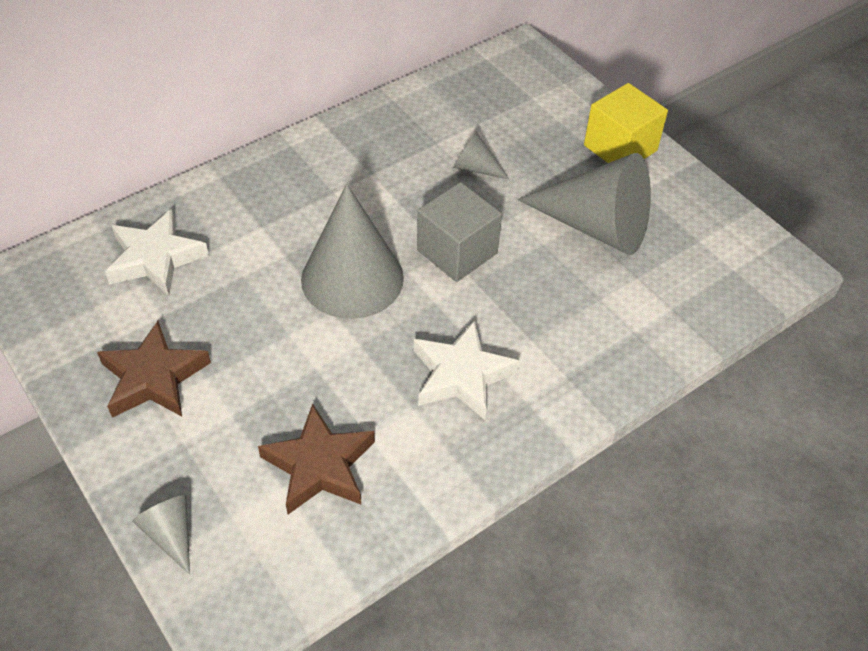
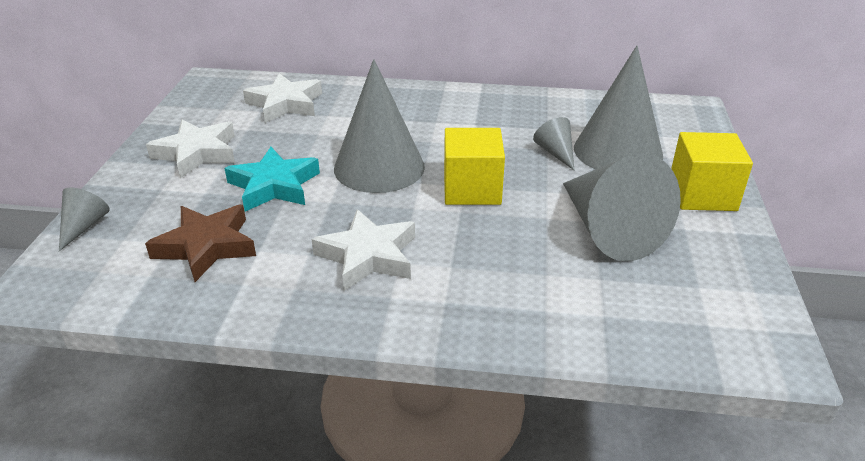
camera: 45 degrees right, 15 degrees down
(154, 377) = (197, 153): brown star -> white star
(287, 362) = (274, 186): none -> turquoise star
(457, 251) = (472, 189): grey cube -> yellow cube
(518, 136) = (618, 151): none -> grey cone

